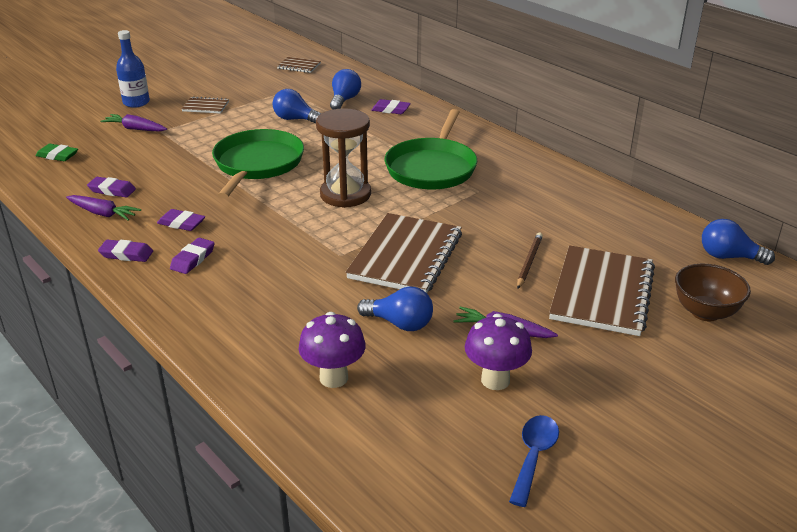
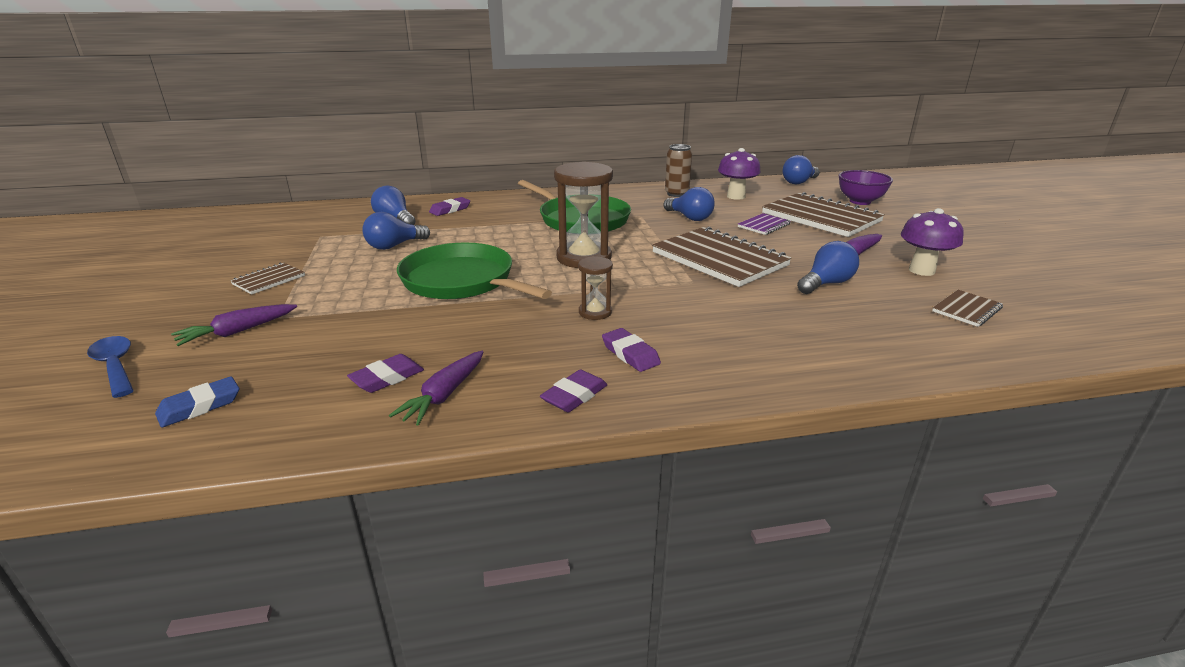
camera: 60 degrees left, 5 degrees down
(57, 156) = (200, 406): green eraser -> blue eraser
(103, 213) = (444, 395): purple carrot -> purple carrot turned 150 degrees clockwise
(136, 102) = (158, 318): blue bottle -> none
(181, 223) = (540, 346): purple eraser -> none
(247, 228) = (595, 312): none -> brown hourglass
(299, 66) = (276, 221): brown notebook -> brown notebook (967, 310)
(333, 378) = (901, 327): purple mushroom -> purple mushroom (736, 196)
(502, 217) = (689, 218): none -> blue light bulb
(529, 262) = (764, 225): brown pencil -> purple notebook
(533, 456) = (1020, 281): blue spoon -> blue spoon (115, 366)
(570, 192) = (676, 194): none -> brown can
(705, 312) = (860, 201): brown bowl -> purple bowl

